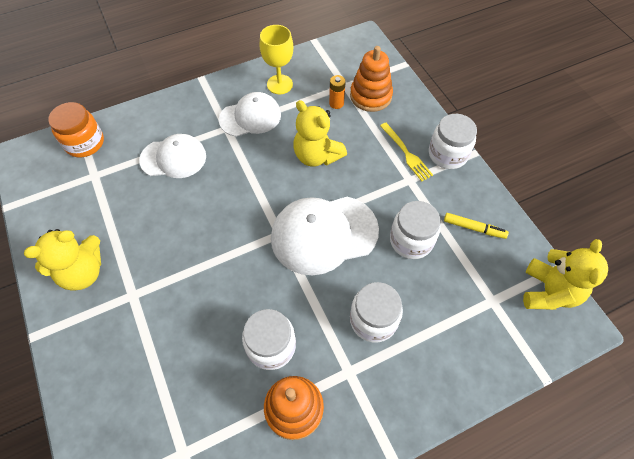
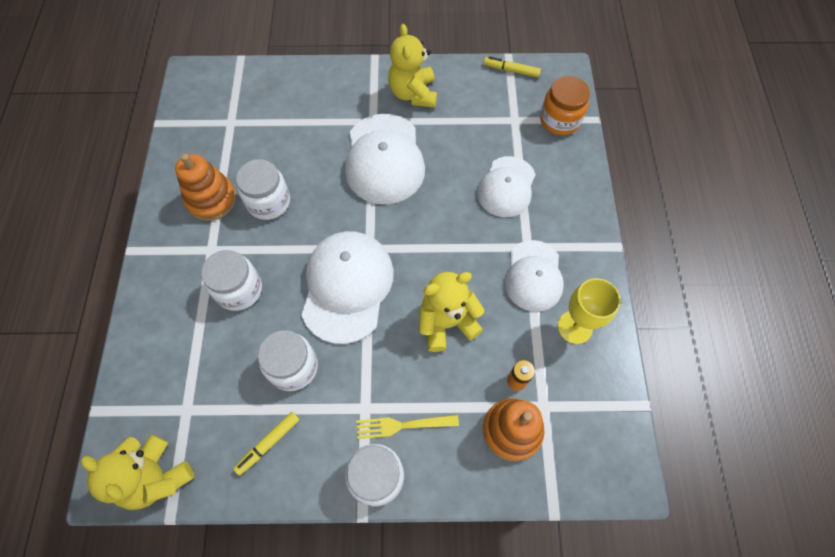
camera: 115 degrees right, 5 degrees up
(28, 197) = (511, 70): none -> yellow marker
(178, 263) = (384, 159): none -> white cap

